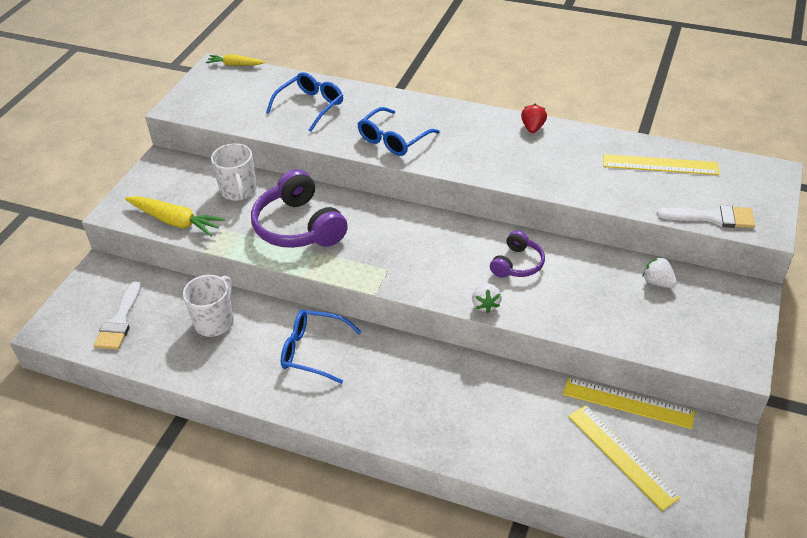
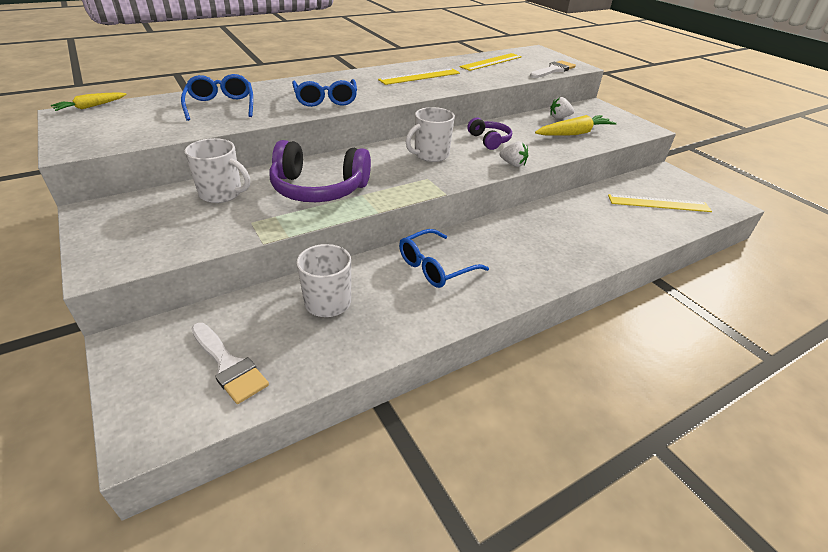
camera: 55 degrees left, 5 degrees down
(175, 221) = (192, 240): yellow carrot -> yellow carrot (573, 133)
(433, 246) = (430, 155): none -> white mug
(533, 128) = (400, 69): red strawberry -> none
(628, 403) = (617, 182): yellow ruler -> yellow ruler (420, 76)

